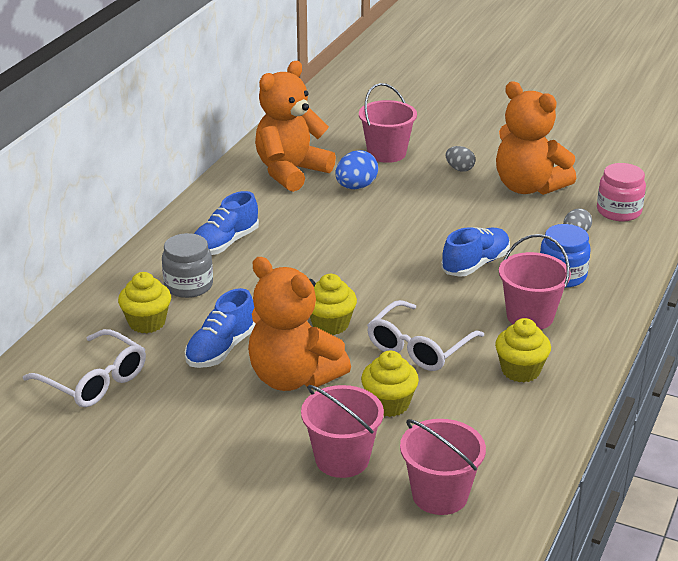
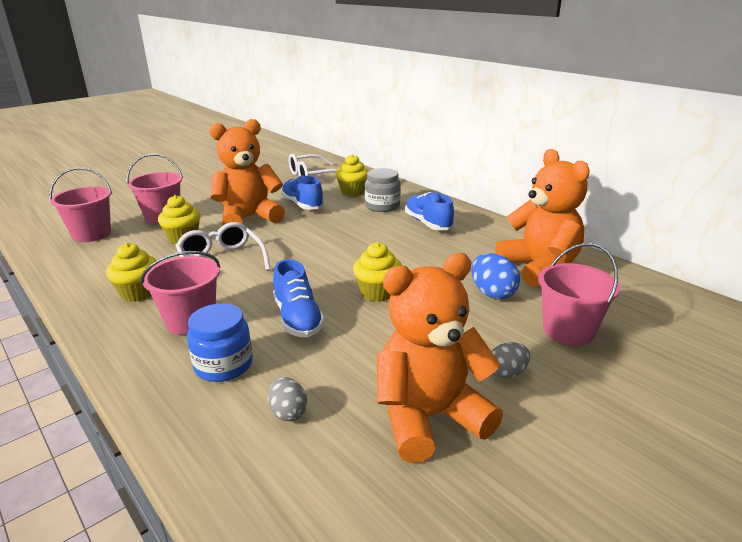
camera: 115 degrees right, 5 degrees down
(330, 324) = (287, 238): yellow cupcake -> yellow cupcake (377, 292)
(619, 211) = (304, 487): pink jar -> none

